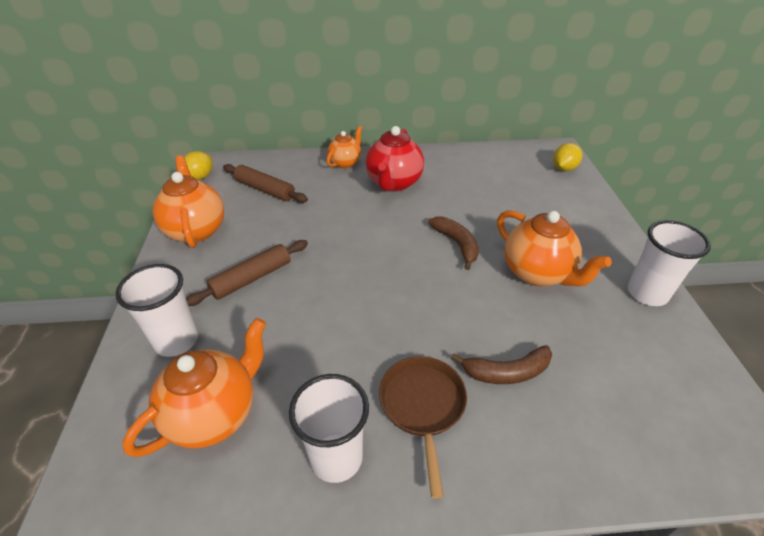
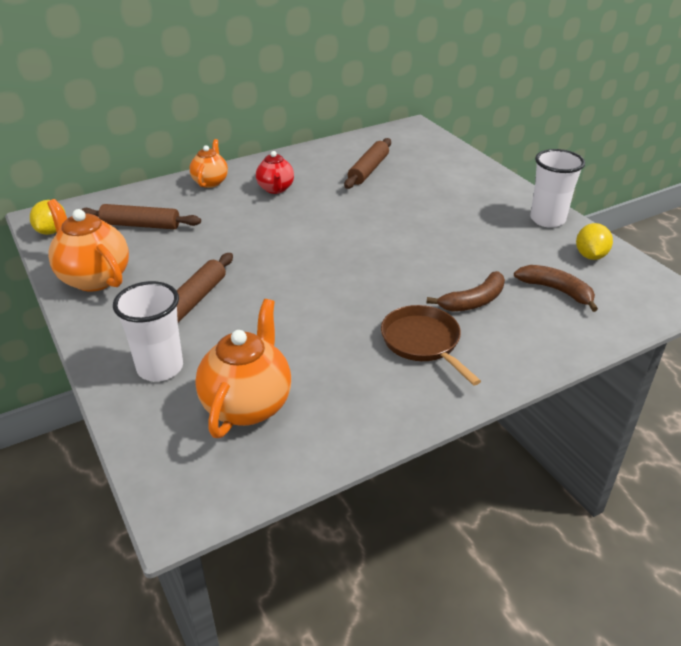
camera: 25 degrees left, 5 degrees down
(336, 457) = (378, 396): white cup -> none
(394, 183) = (275, 189): red teapot -> red teapot, size x0.61
(457, 244) = (372, 224): brown banana -> brown banana (556, 290)
(488, 185) = (368, 170): none -> brown rolling pin
(537, 273) = (455, 228): orange teapot -> none
(564, 168) = (427, 142): yellow lemon -> yellow lemon (590, 256)

